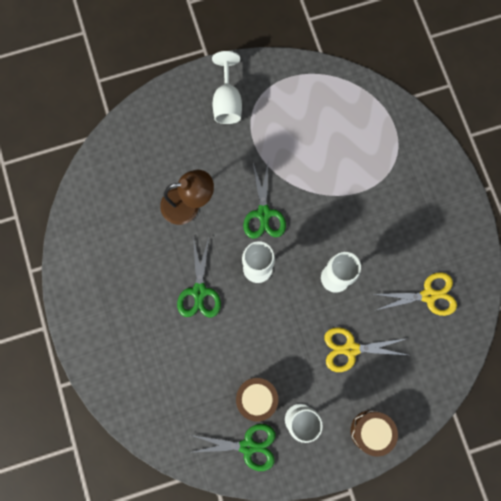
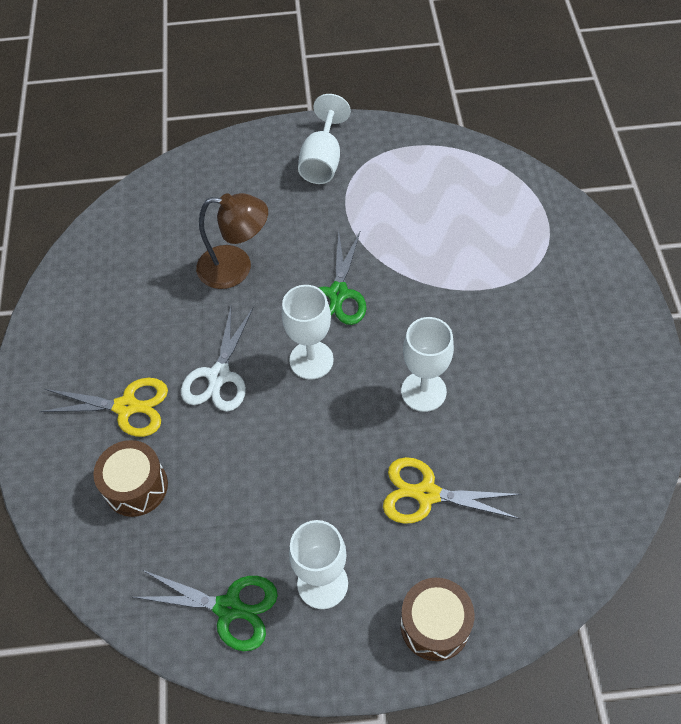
camera: 15 degrees right, 20 degrees down
(199, 291) = (219, 375): green scissors -> white scissors
(256, 398) = (262, 538): brown drum -> brown drum (136, 486)
(428, 295) = (563, 440): yellow scissors -> yellow scissors (126, 407)

